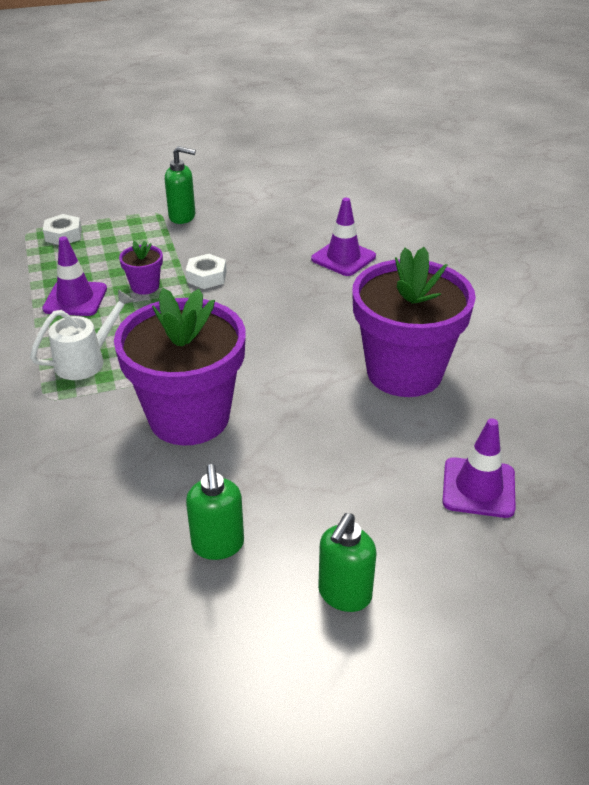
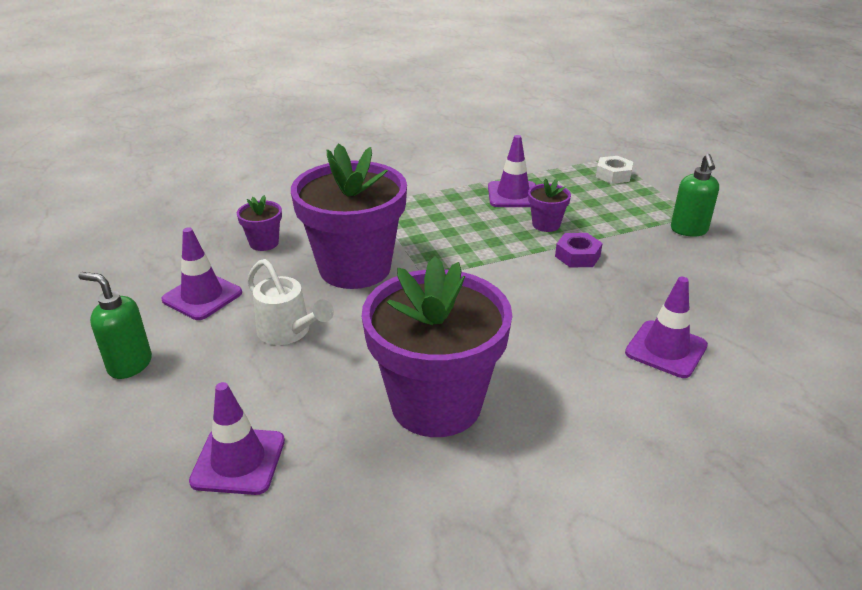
camera: 85 degrees right, 5 degrees down
(86, 360) = (426, 212): white watering can -> white watering can (288, 332)
(108, 497) = (264, 243): none -> purple flower pot
(206, 277) = (577, 256): white nut -> purple nut
(218, 545) = (202, 296): green soap dispenser -> purple traffic cone

